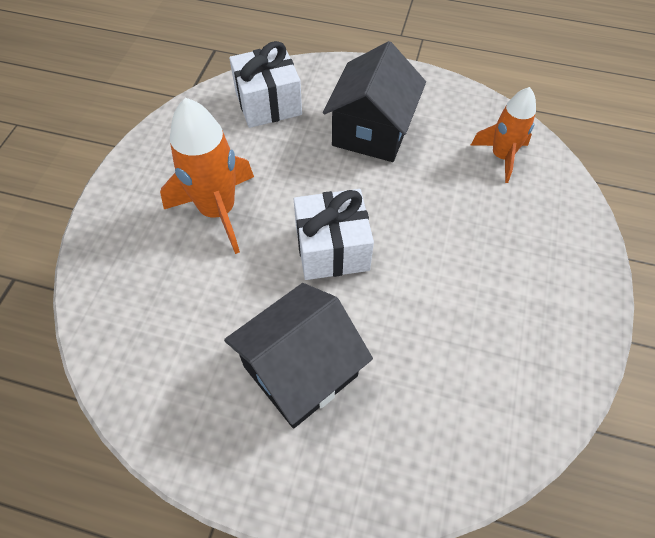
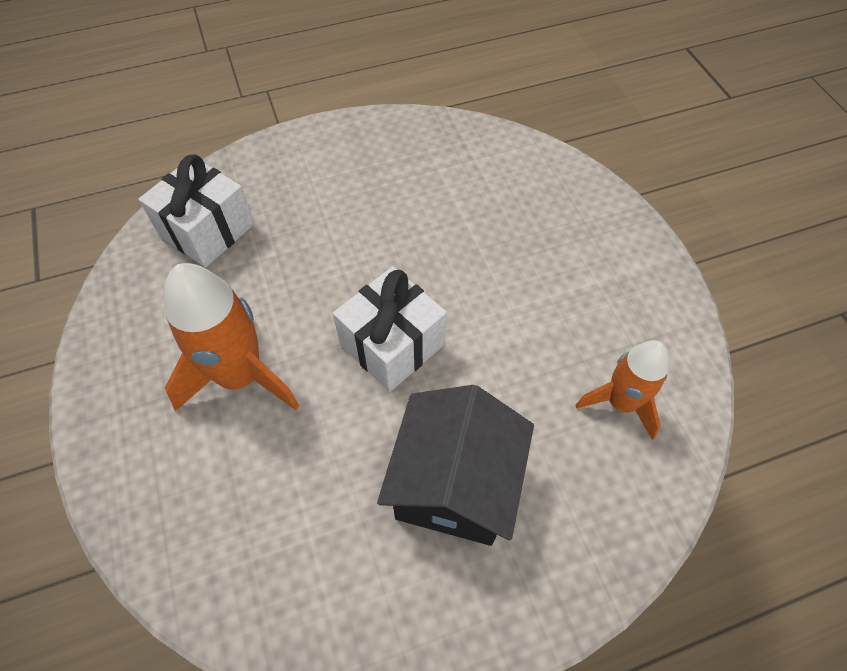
camera: 35 degrees left, 0 degrees up
(372, 131) = (341, 204): black house -> none
(501, 156) = (481, 166): orange rocket -> orange rocket (620, 403)

